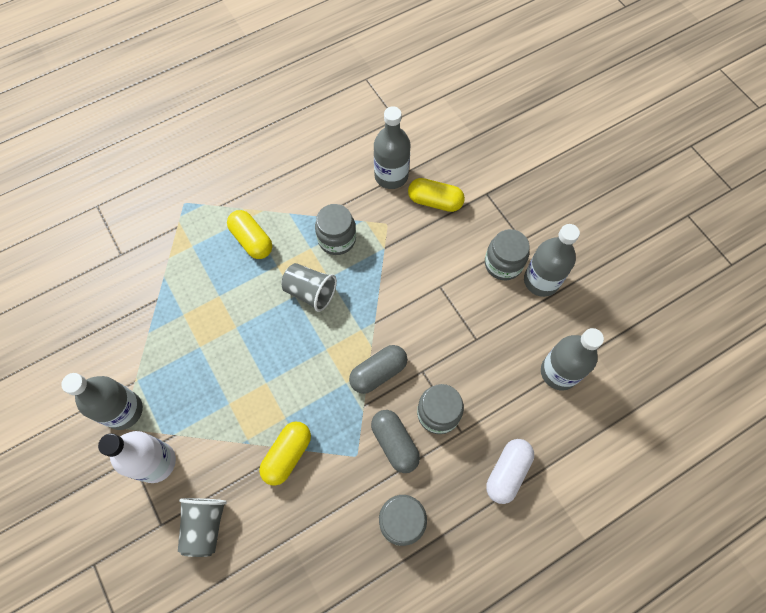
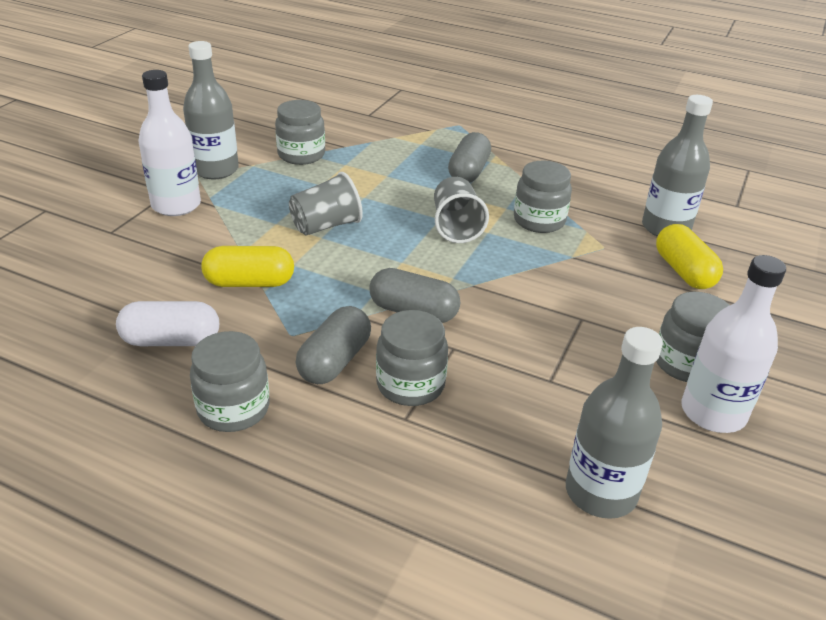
camera: 55 degrees right, 30 degrees down
(146, 337) = (301, 155): none -> grey jar
(205, 525) = (127, 258): grey cup -> grey cup (326, 226)
(252, 240) = (468, 172): yellow capsule -> grey capsule
(507, 472) = (387, 494): white capsule -> white capsule (171, 340)
(541, 281) = (713, 412): grey bottle -> white bottle

